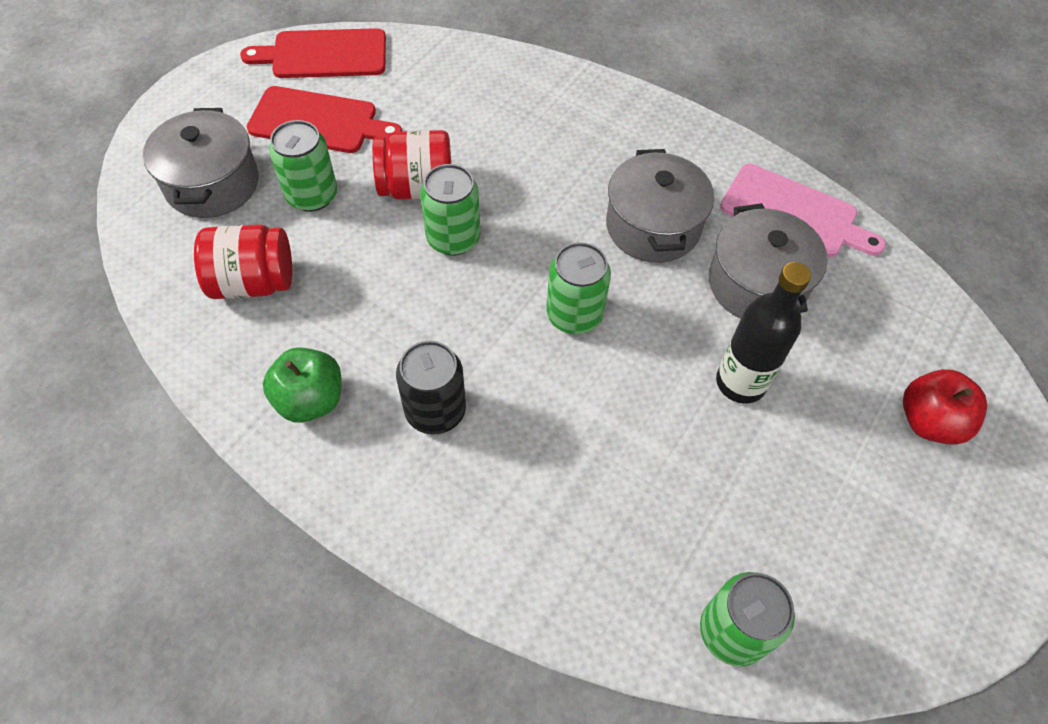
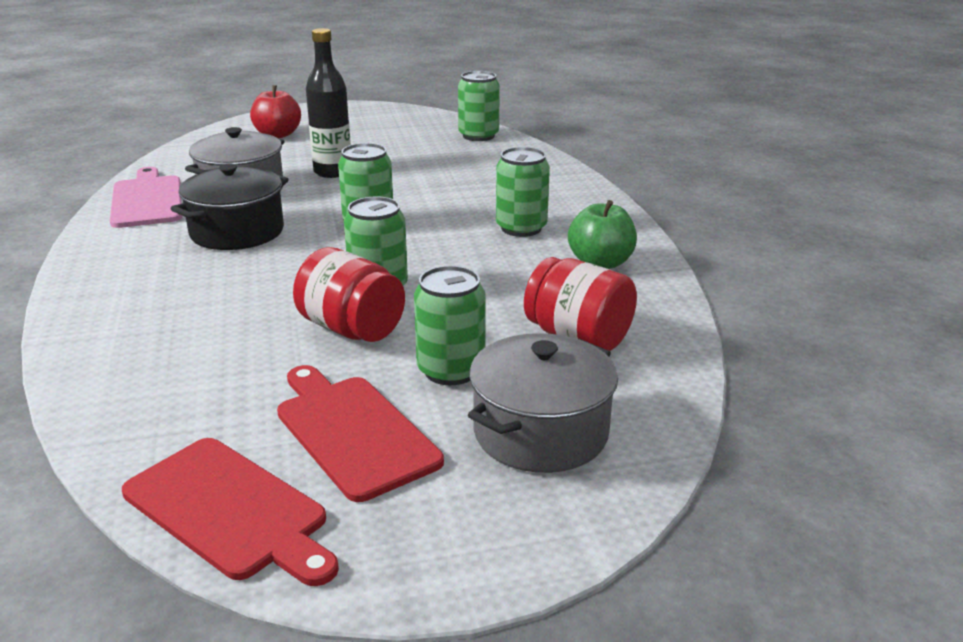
camera: 135 degrees left, 30 degrees down
(435, 410) = (521, 228): black can -> green can
(653, 226) = (237, 232): grey pot -> black pot

